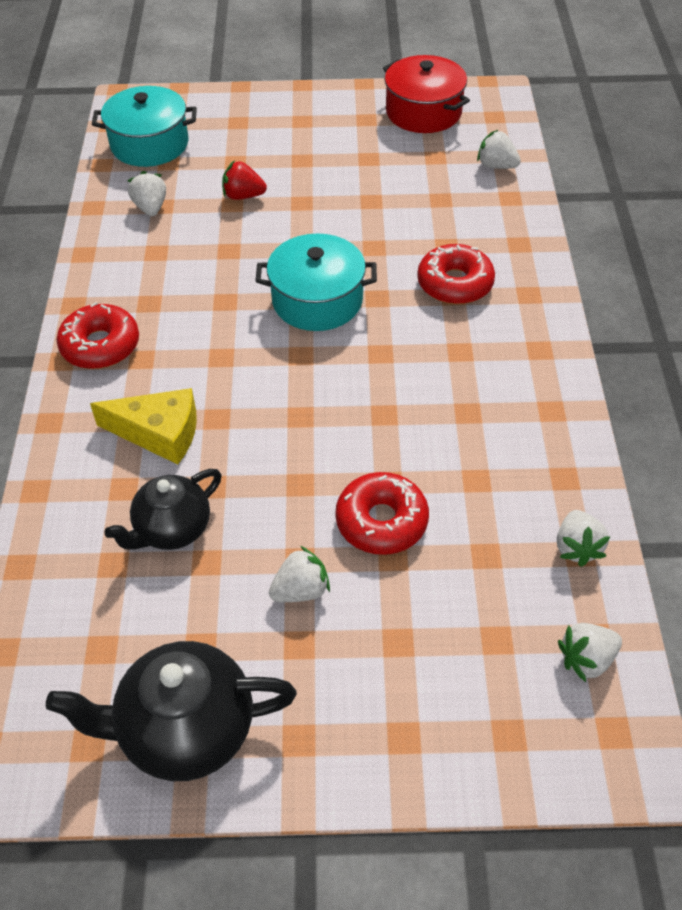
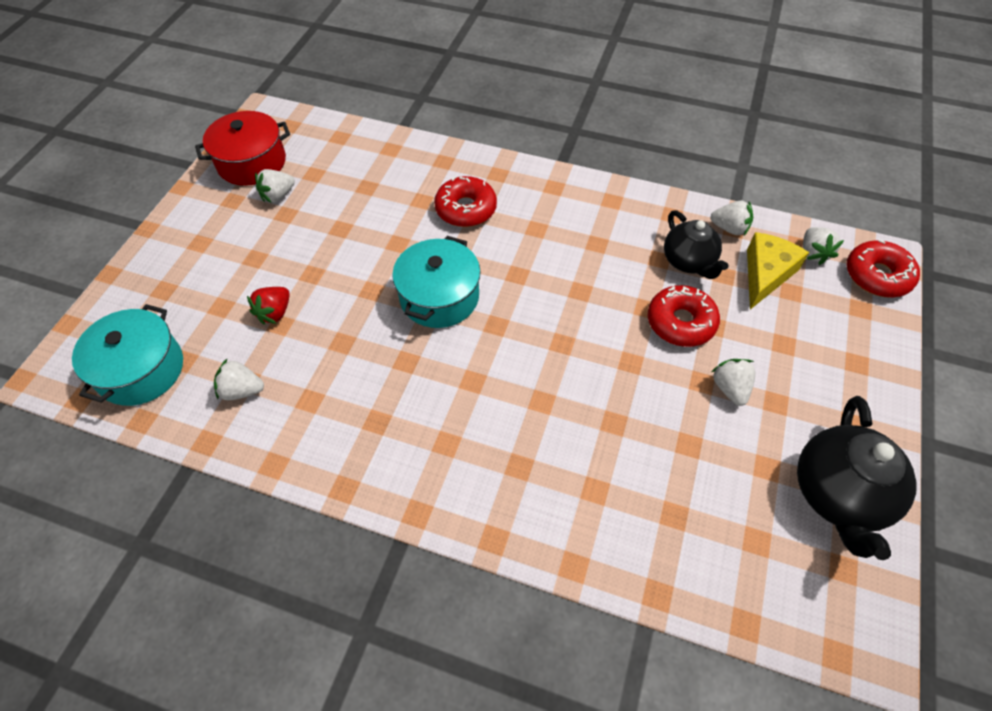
camera: 70 degrees left, 5 degrees up
(100, 346) = (413, 474): red donut -> red donut (877, 276)
(159, 433) = (542, 448): yellow cheese -> yellow cheese (766, 274)
(172, 529) = (650, 462): black teapot -> black teapot (688, 262)
(496, 166) = (349, 144): white strawberry -> white strawberry (278, 195)

